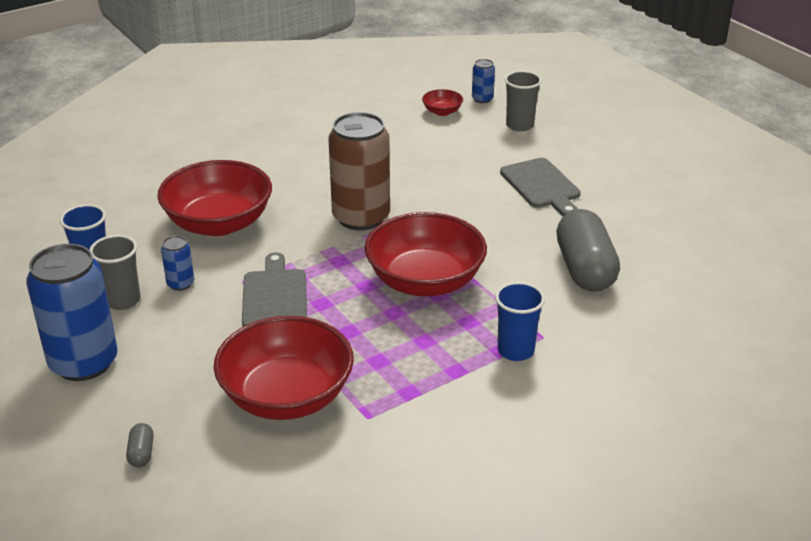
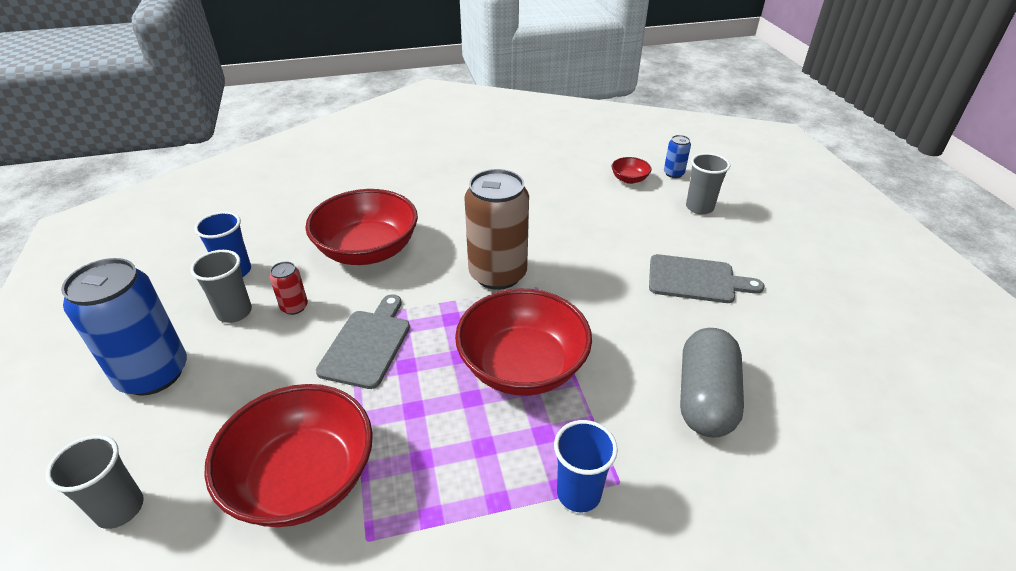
camera: 20 degrees right, 5 degrees up
(141, 453) = (120, 509): grey capsule -> grey cup
(180, 284) = (294, 307): blue can -> red can
(542, 186) = (696, 280): grey cutting board -> grey cutting board turned 75 degrees counterclockwise

